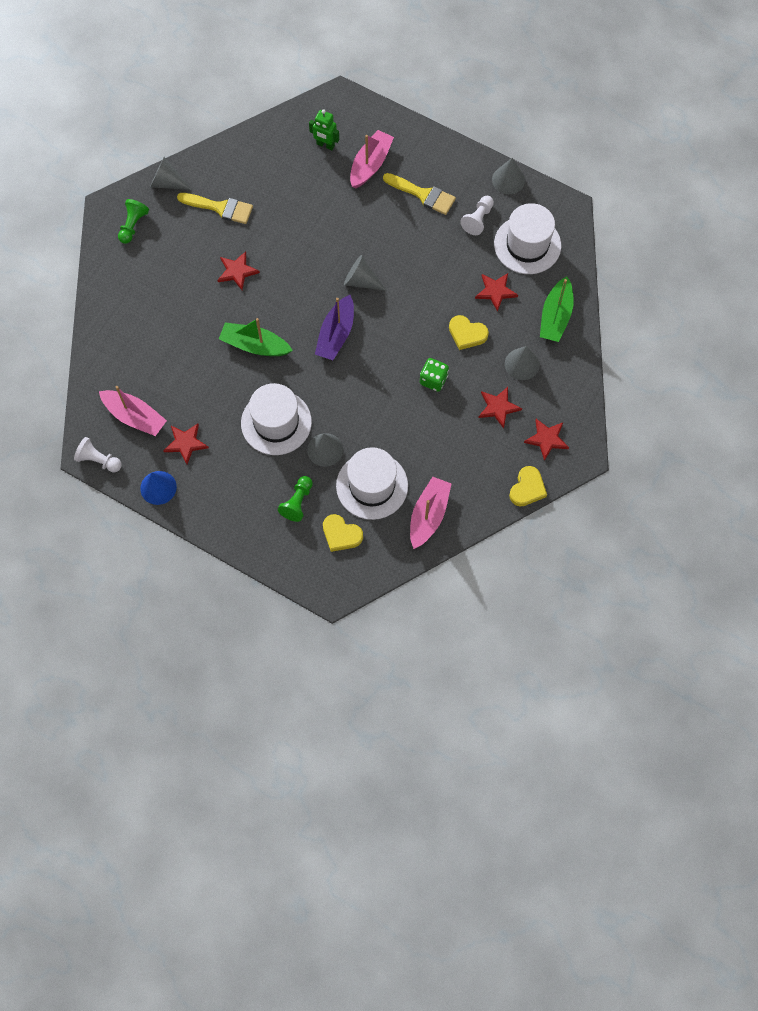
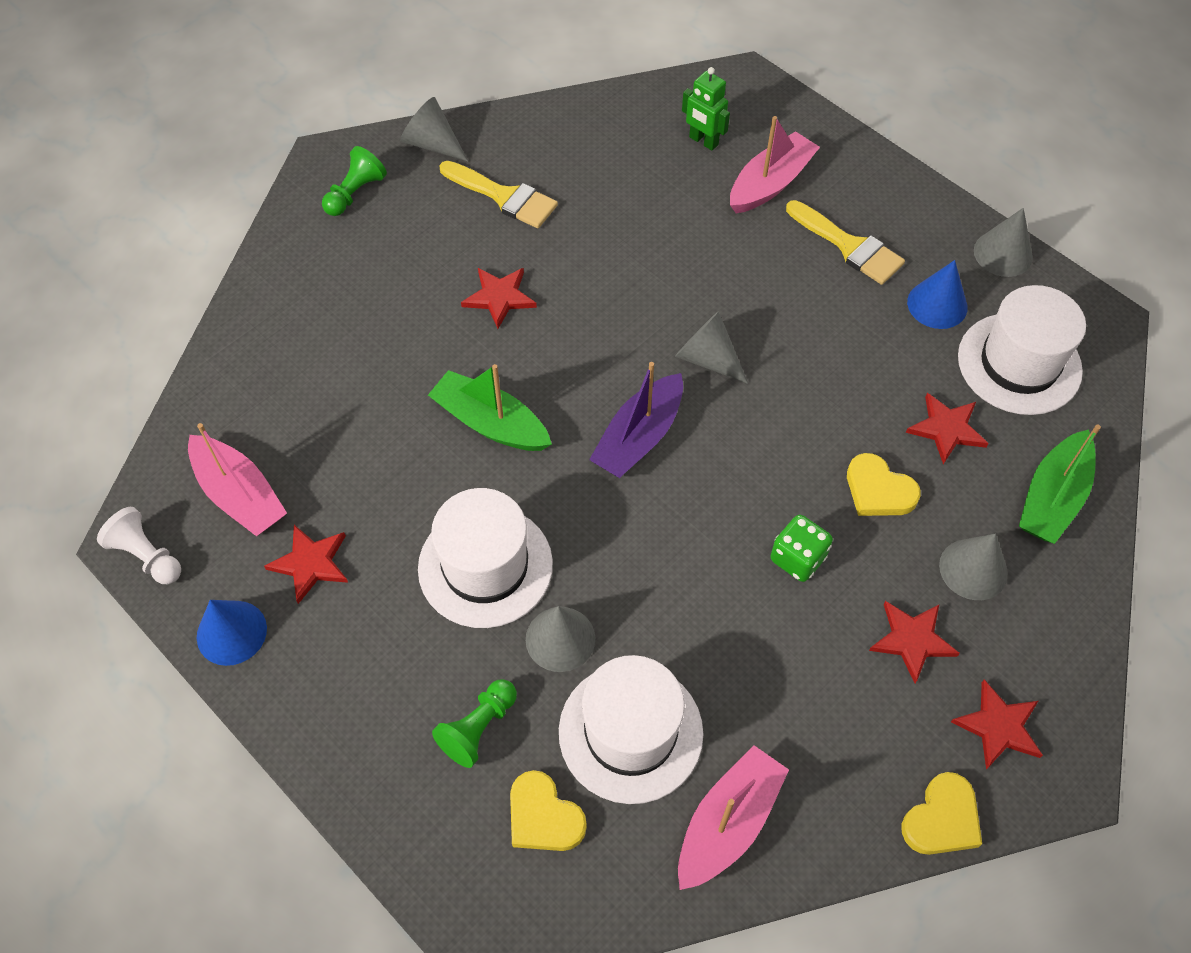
camera: 15 degrees right, 10 degrees down
(478, 219) = (937, 304): white pawn -> blue cone

